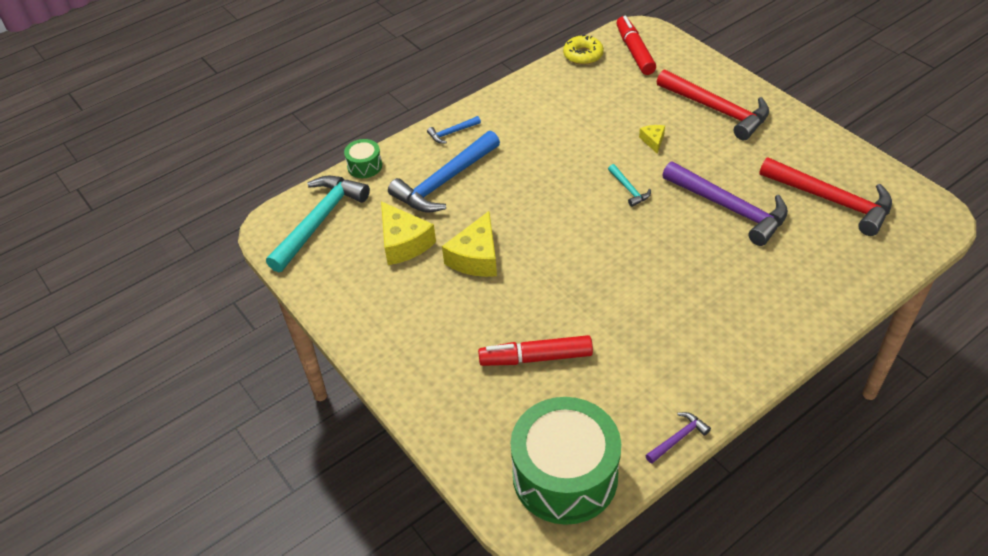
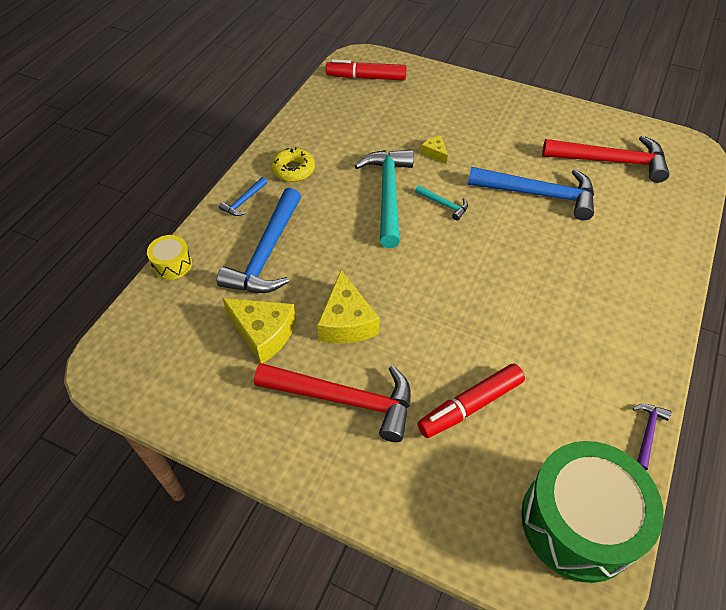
camera: 30 degrees left, 5 degrees up
(319, 221) = (156, 343): turquoise hammer -> turquoise hammer (388, 195)
(365, 166) = (172, 264): green drum -> yellow drum
(583, 55) = (322, 92): yellow donut -> yellow donut (293, 170)
(634, 52) = (366, 78): red marker -> red marker turned 45 degrees counterclockwise
(716, 110) = (469, 110): red hammer -> red hammer (343, 399)
(729, 208) = (538, 194): purple hammer -> blue hammer

